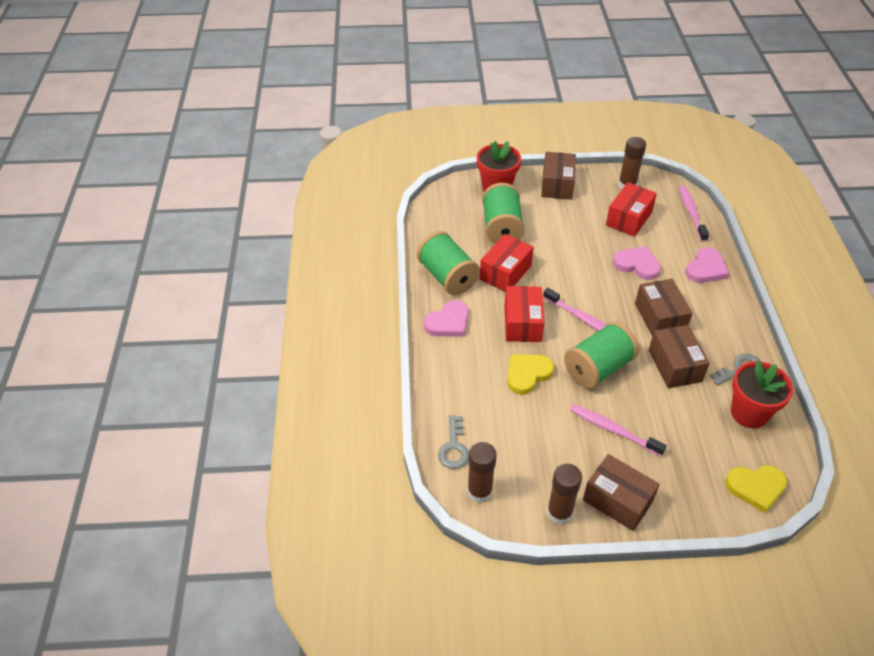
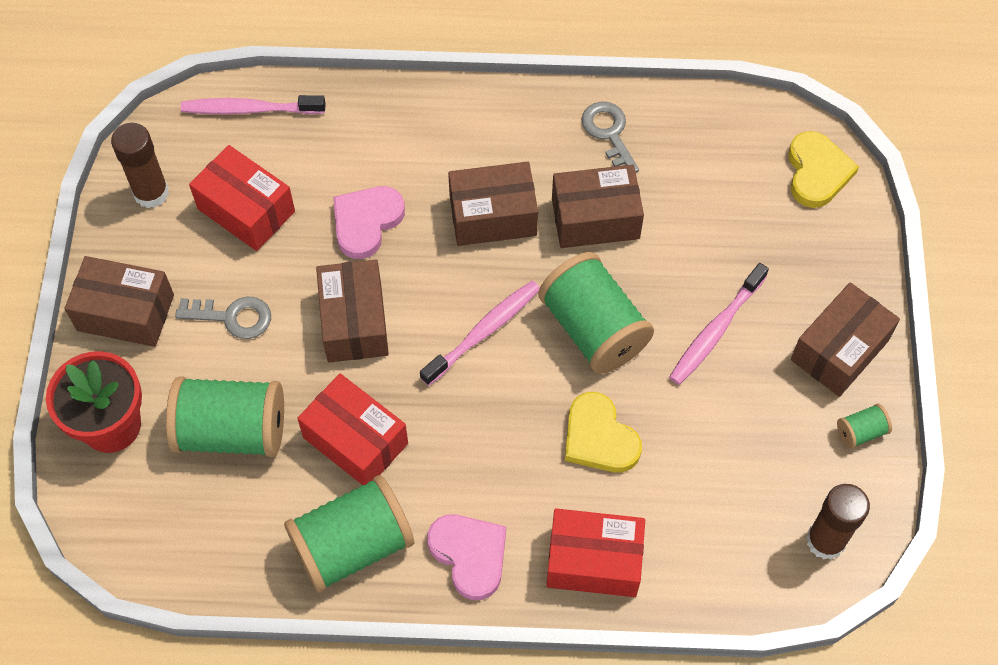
camera: 85 degrees left, 15 degrees up
(454, 447) = (743, 571): grey key -> grey key (232, 317)
(522, 323) = (484, 429): red box -> red box (594, 561)
(559, 513) = (861, 432): brown glue stick -> green spool
(574, 266) = (354, 322): none -> brown box
(706, 269) = (390, 123): pink heart -> none
(749, 413) = (690, 145): red flower pot -> none

